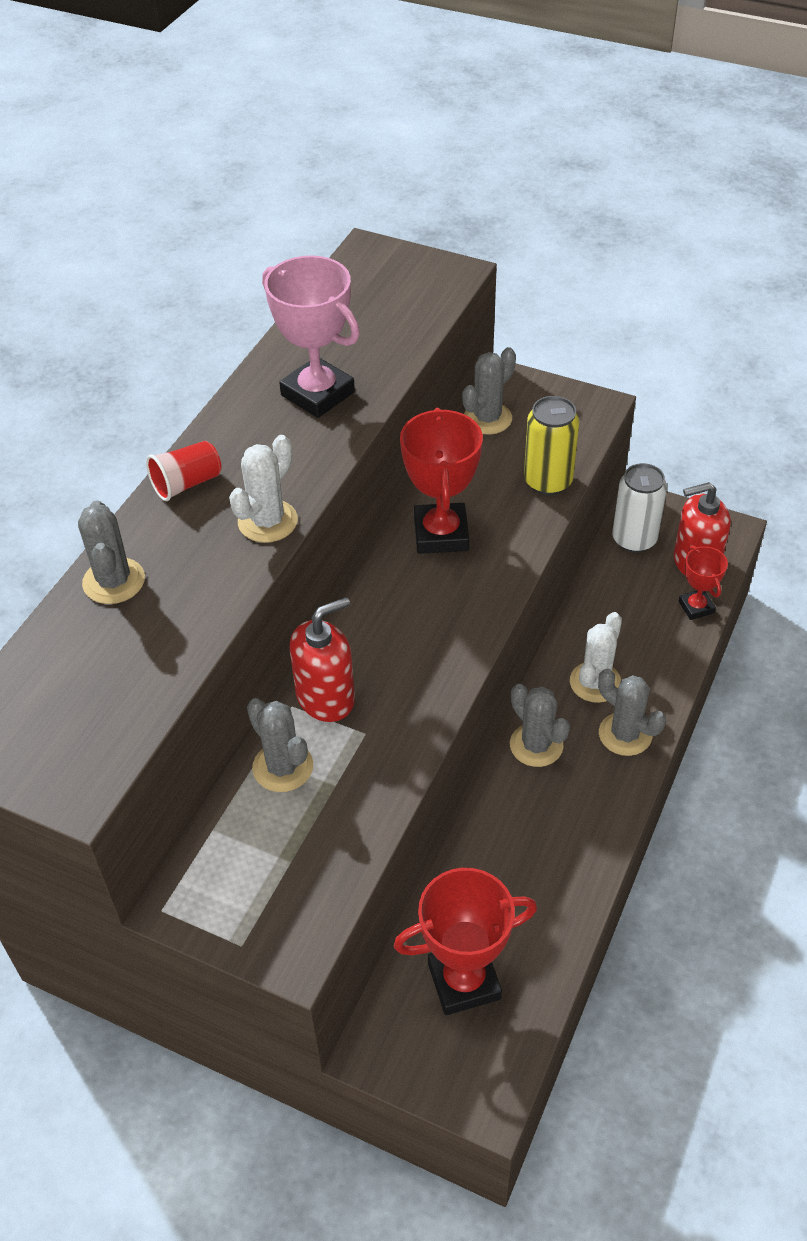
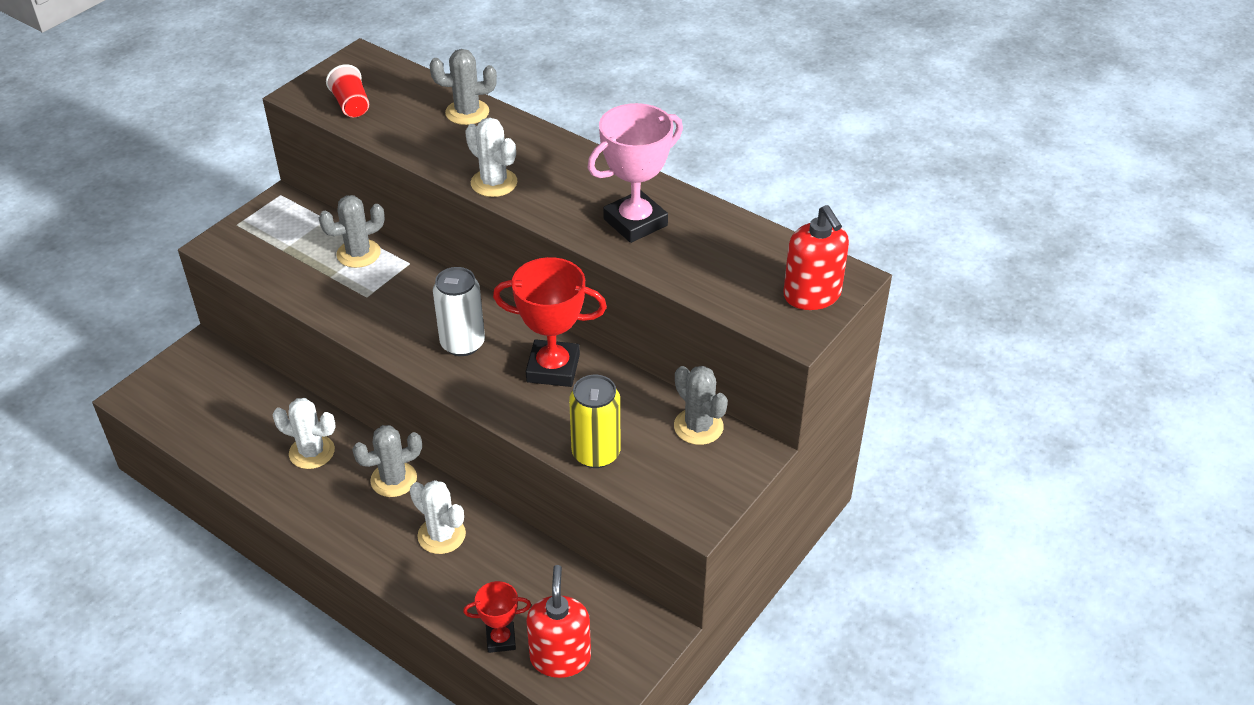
camera: 100 degrees right, 5 degrees down
(187, 484) = (552, 148): red cup -> red cup (351, 105)
(326, 697) = (409, 280): red soap dispenser -> red soap dispenser (812, 295)
(464, 981) = (219, 399): red trophy -> none
(521, 839) = (312, 452): none -> white cactus
(625, 734) = (378, 542): grey cactus -> none
(634, 539) = (608, 612): white can -> white can (462, 343)

